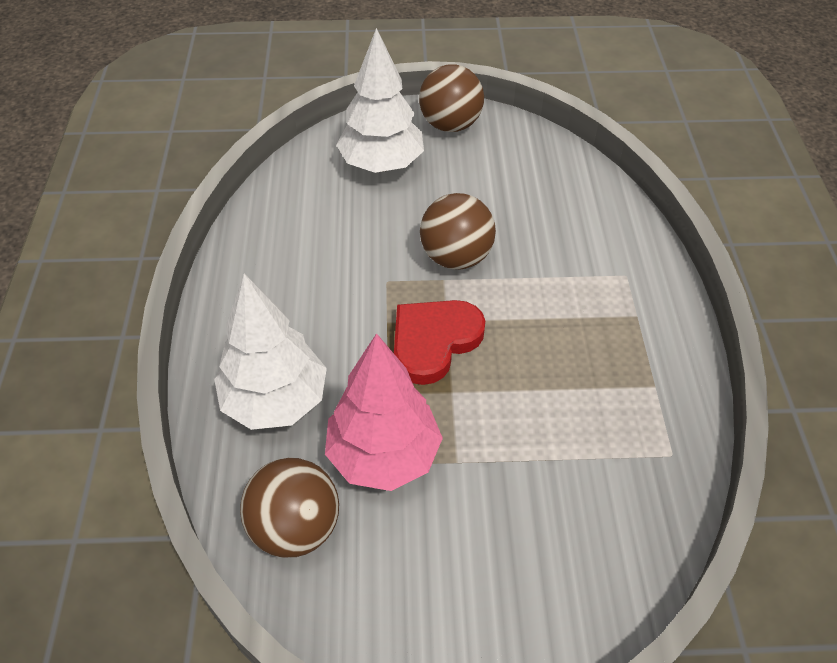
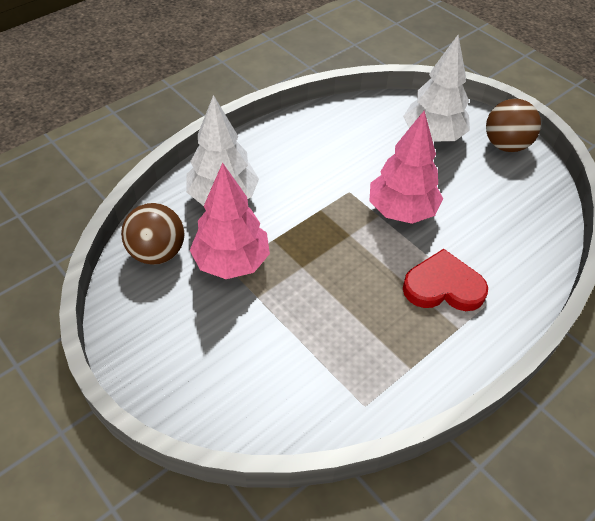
camera: 50 degrees right, 0 degrees up
(434, 341) = (328, 238): red heart -> red heart (443, 286)
(456, 257) = (401, 211): brown ball -> pink tree

